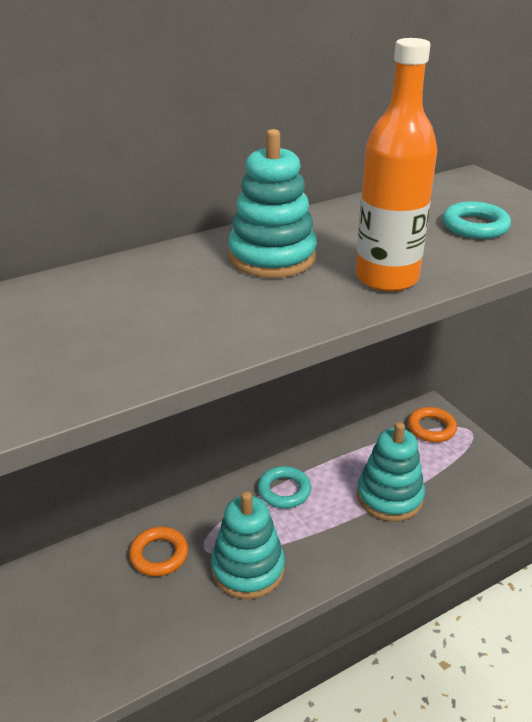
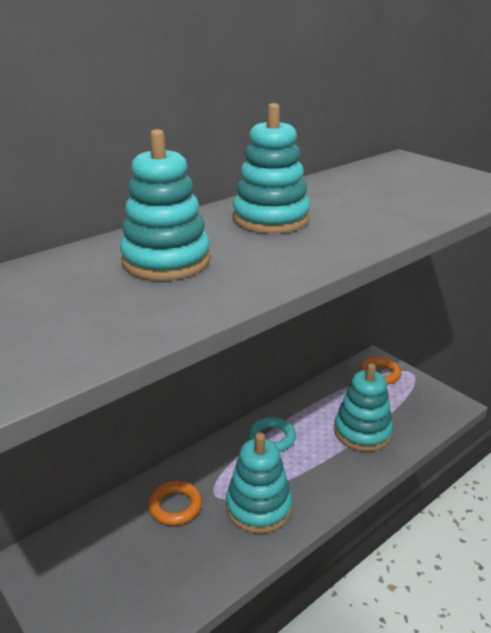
camera: 10 degrees left, 5 degrees down
(134, 304) = (166, 261): none -> turquoise stacking toy
(386, 278) = (374, 227): orange bottle -> none
(475, 226) = (424, 188): turquoise ring -> none

